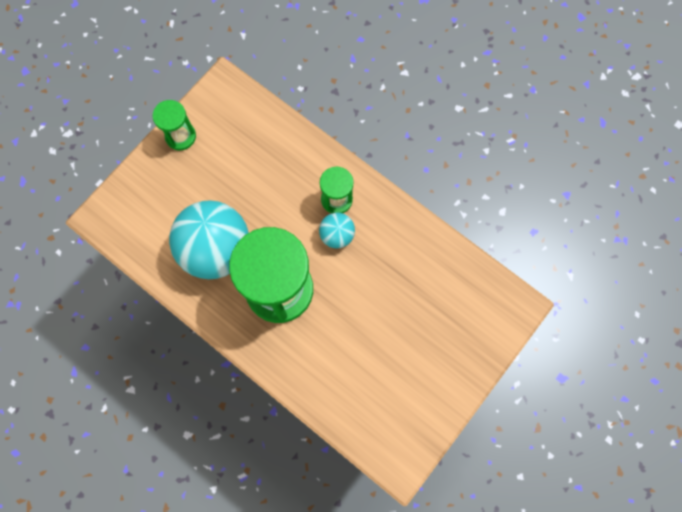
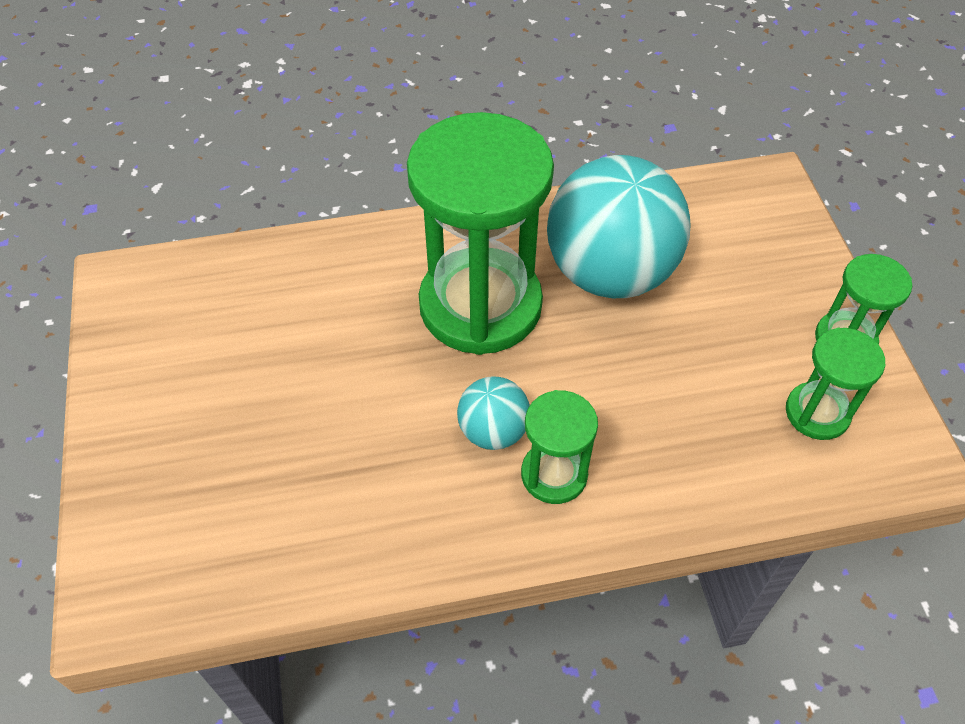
camera: 130 degrees right, 20 degrees down
(229, 127) = (817, 413): none -> green hourglass

